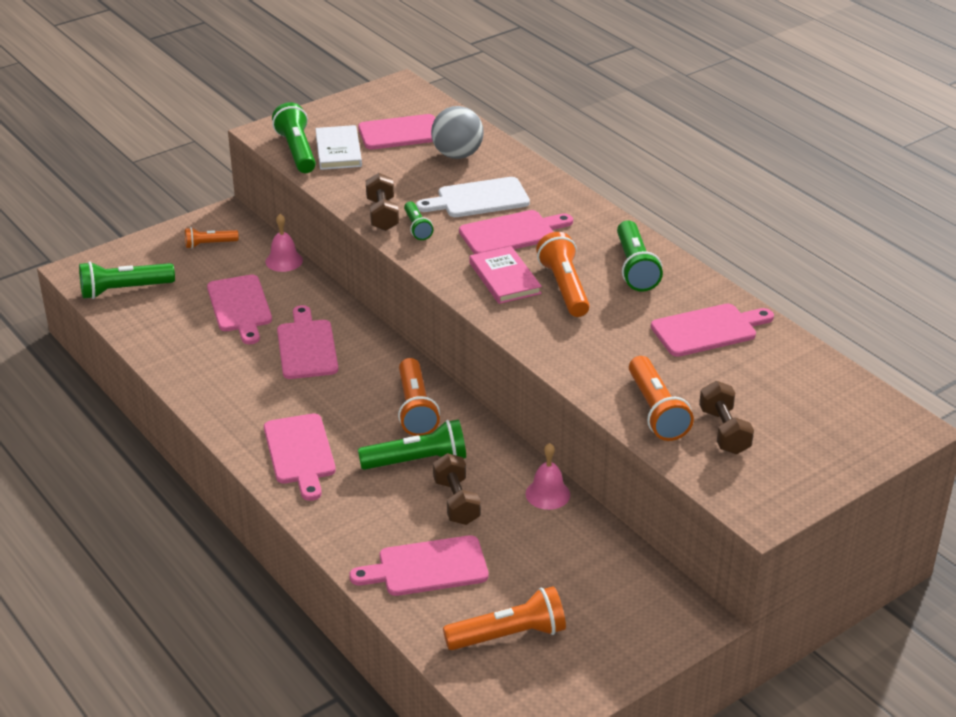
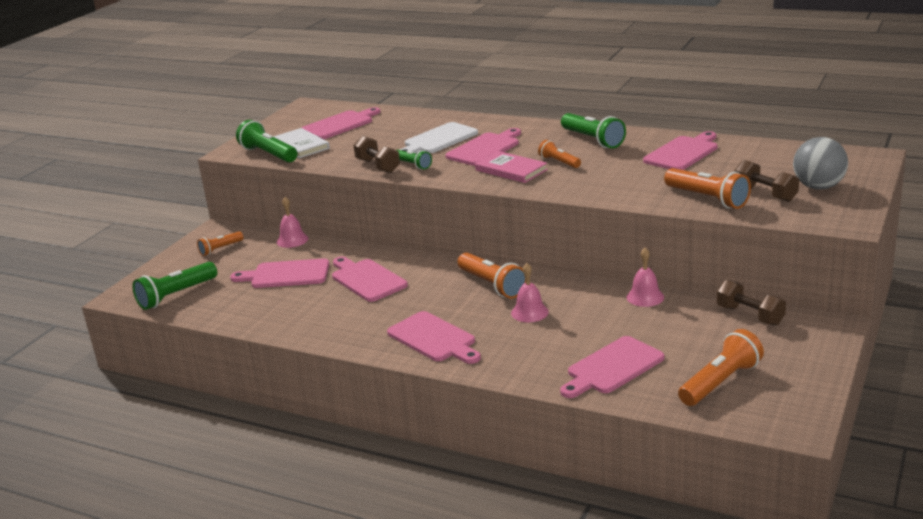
camera: 25 degrees left, 10 degrees down
(240, 307) = (286, 274): pink cutting board -> pink cutting board turned 135 degrees clockwise
(417, 461) = (529, 312): green flashlight -> pink bell
(456, 502) = (586, 324): brown dumbbell -> brown dumbbell (750, 315)
(457, 155) = (393, 124): grey ball -> grey ball (818, 187)
(564, 287) = (559, 162): orange flashlight -> orange flashlight, size x0.59

